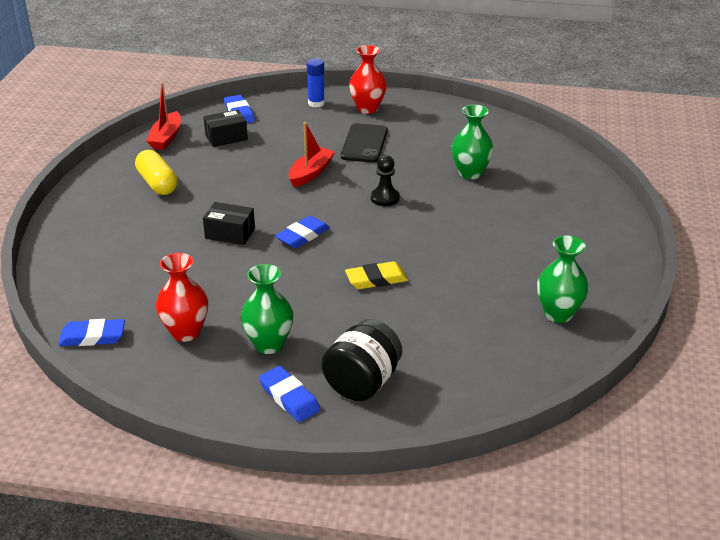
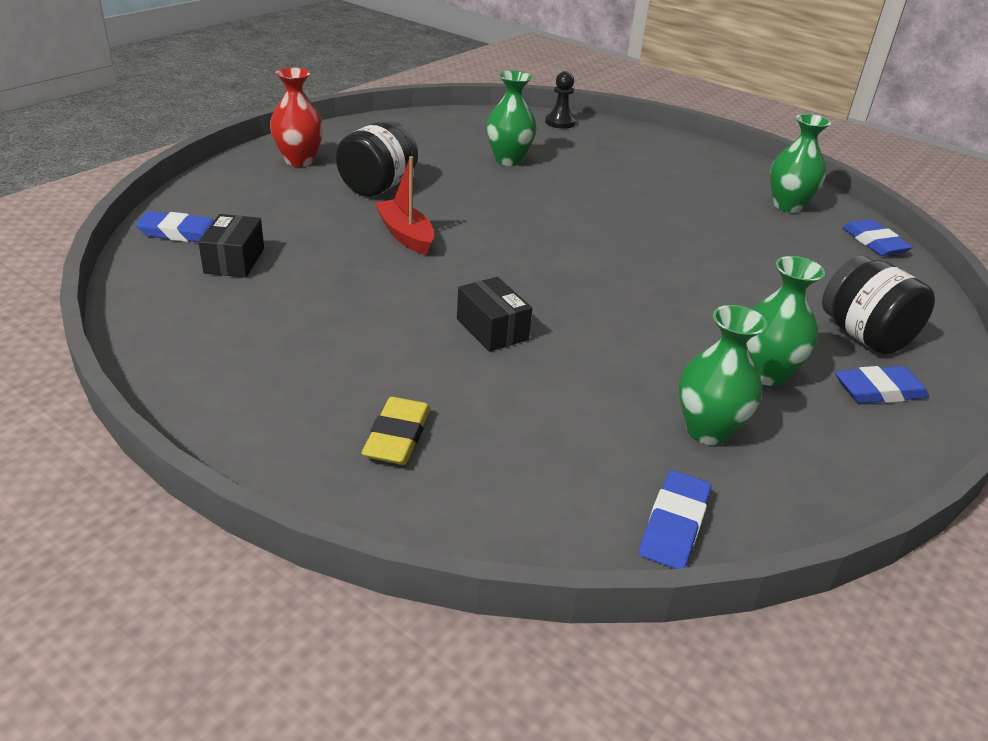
camera: 65 degrees left, 0 degrees up
(157, 183) = (291, 349): yellow capsule -> none
(166, 138) = (162, 305): red boat -> none
(186, 332) = (708, 430): red vase -> green vase
(230, 233) = (492, 329): black box -> black box turned 75 degrees counterclockwise
(303, 235) = (544, 282): blue eraser -> blue eraser (874, 242)
(316, 103) = (238, 181): blue glue stick -> none
(364, 144) = (378, 187): black phone -> black jar
(376, 279) = (672, 268): yellow eraser -> yellow eraser (397, 436)
(385, 198) = (511, 213): black pawn -> black pawn (560, 122)

